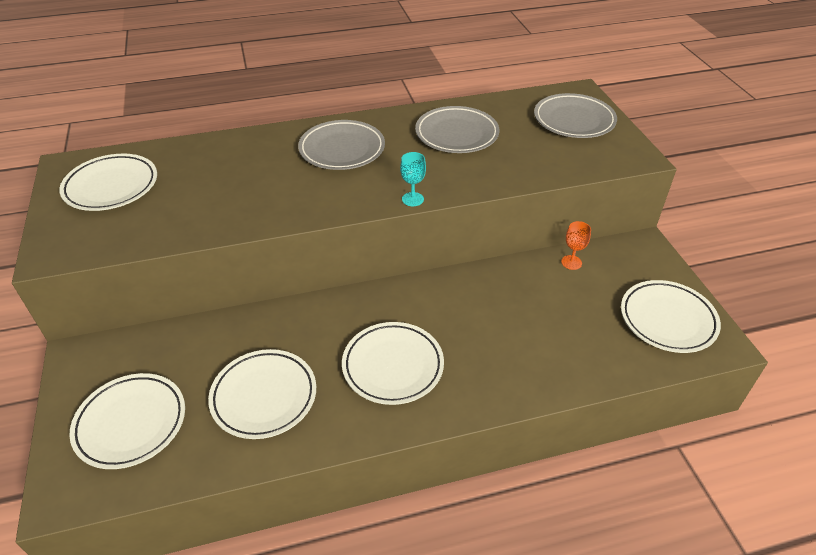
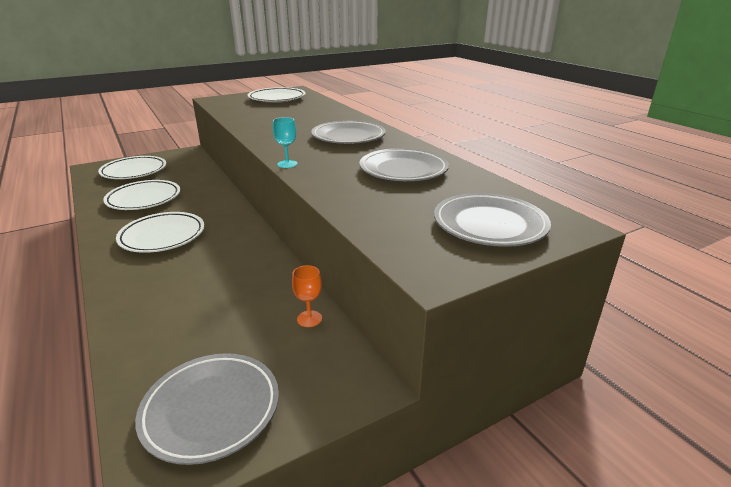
camera: 75 degrees right, 15 degrees down
(667, 319) = (211, 410): white plate -> grey plate

